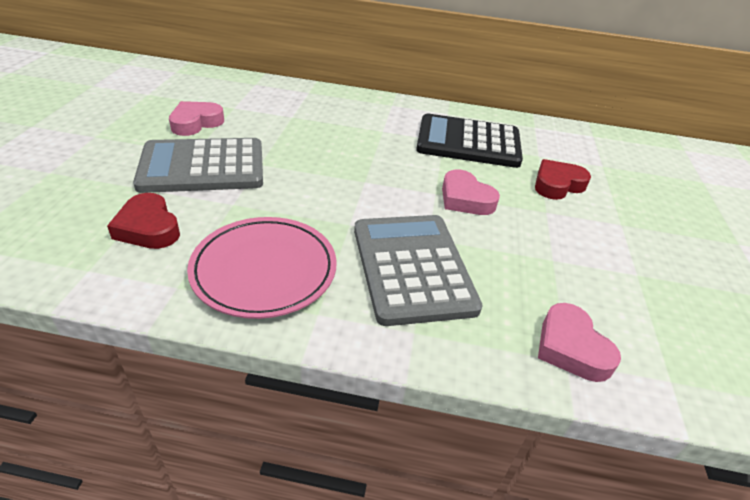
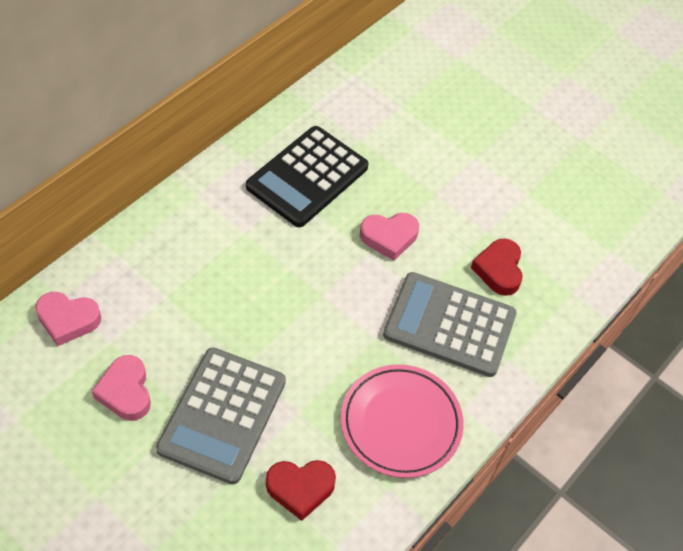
camera: 60 degrees left, 15 degrees up
(557, 185) = (407, 159): red heart -> red heart (498, 270)
(571, 348) = (564, 282): pink heart -> pink heart (68, 320)

